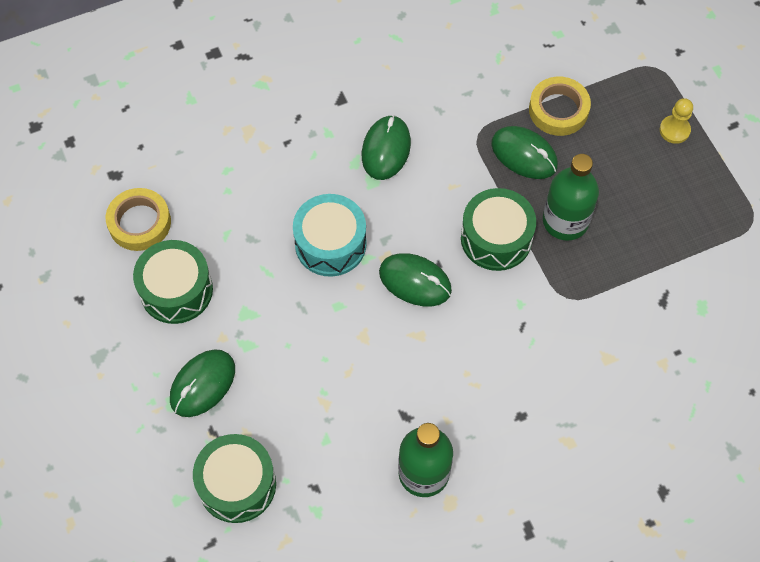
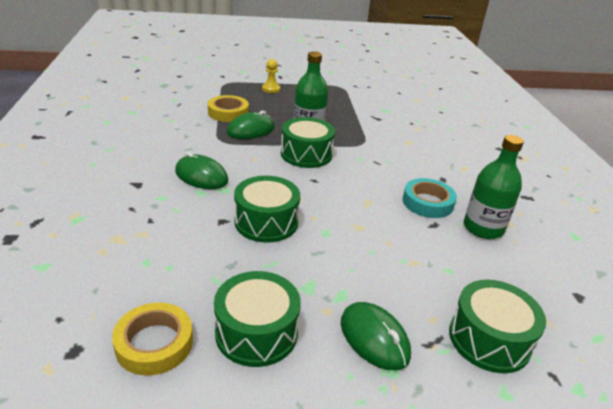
camera: 75 degrees left, 30 degrees down
(330, 244) = (266, 222): turquoise drum -> green drum
(415, 281) = (322, 192): green mouse -> none
(450, 403) = (427, 202): none -> turquoise tape

